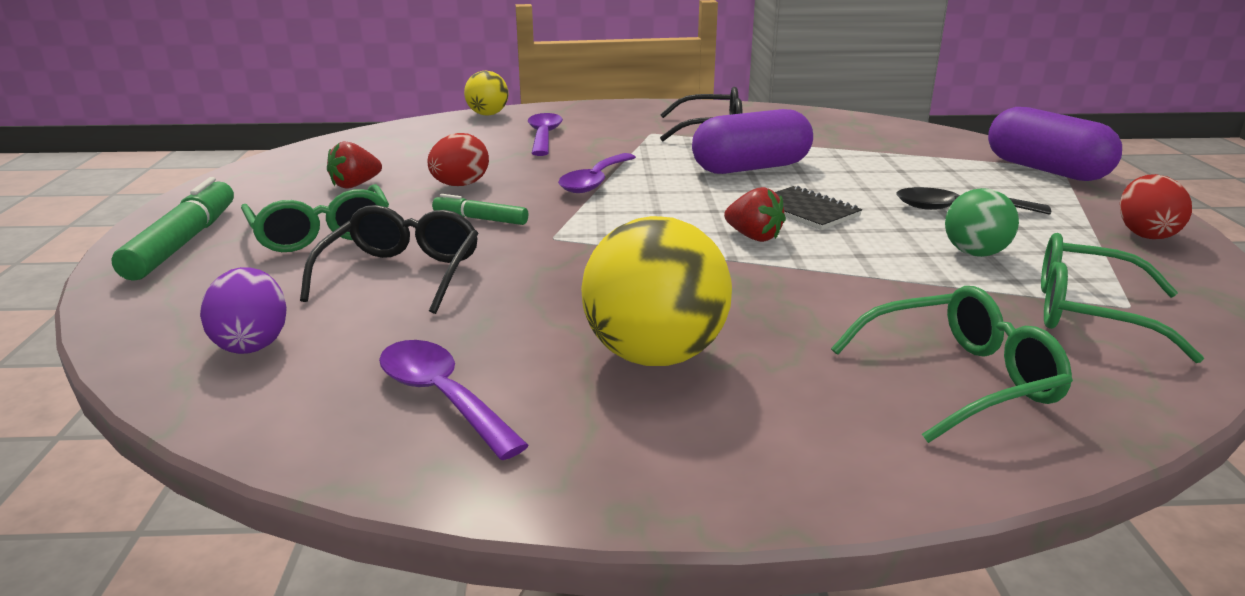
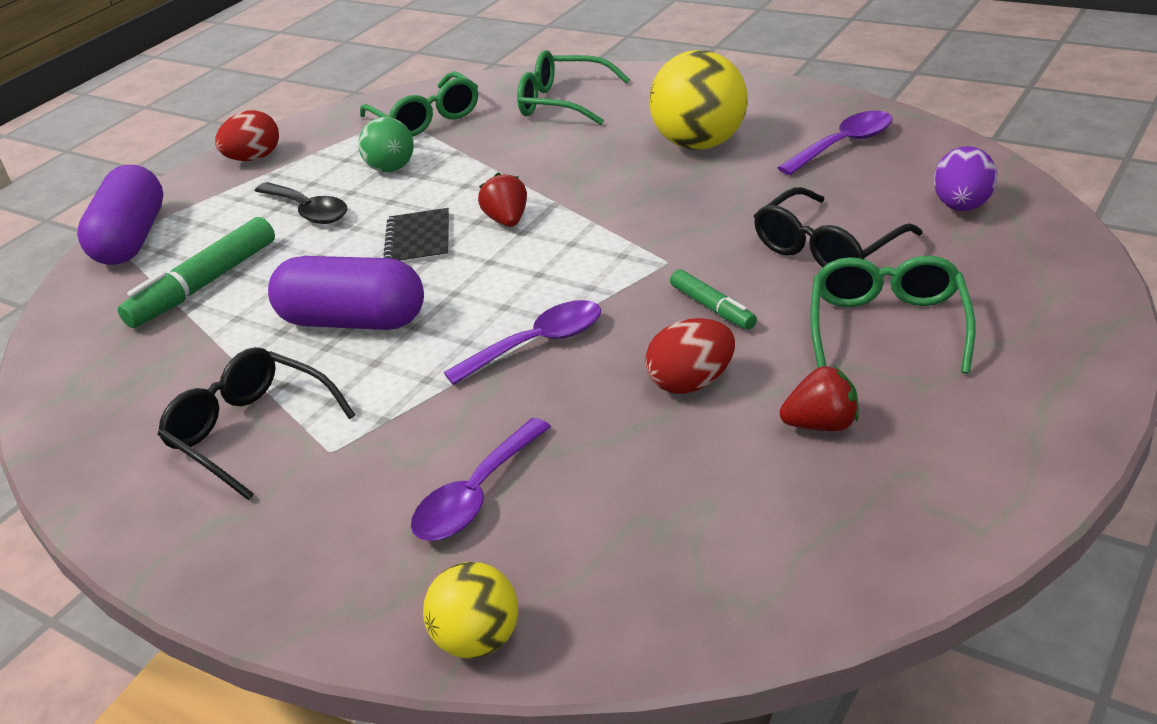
camera: 140 degrees left, 10 degrees up
(184, 242) = (1044, 351): green marker -> green marker (204, 285)
(442, 397) = (844, 145): purple spoon -> purple spoon turned 120 degrees counterclockwise

